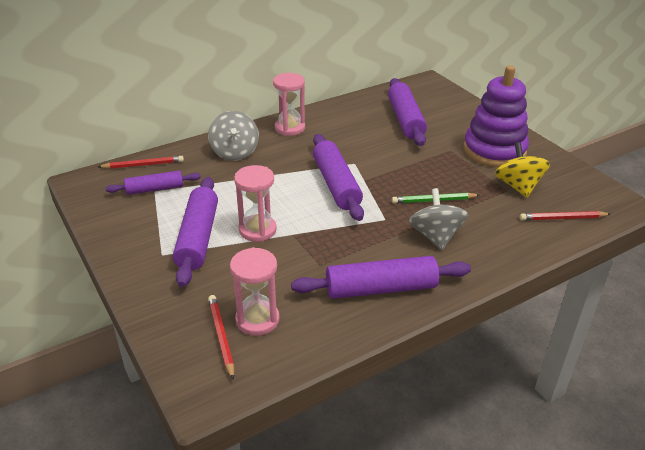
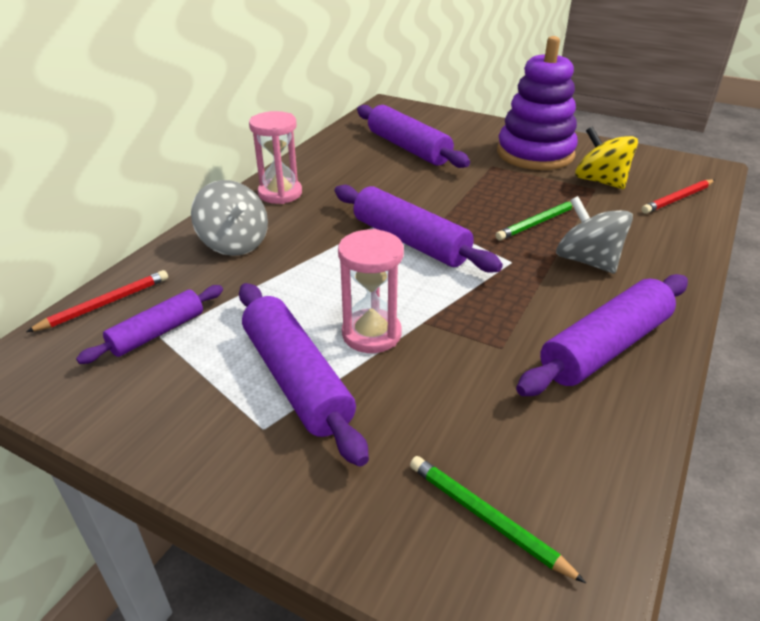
camera: 30 degrees left, 0 degrees up
(221, 336) = (486, 517): red pencil -> green pencil
(257, 320) = (508, 464): pink hourglass -> none

